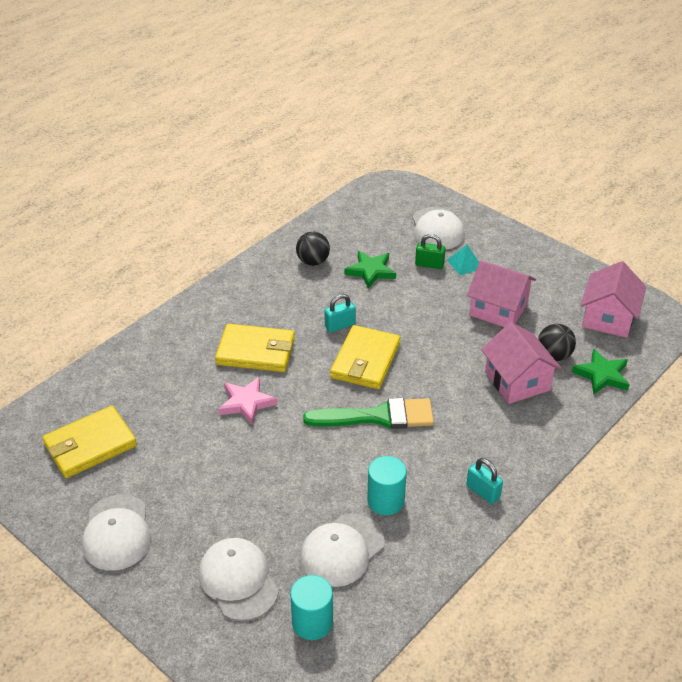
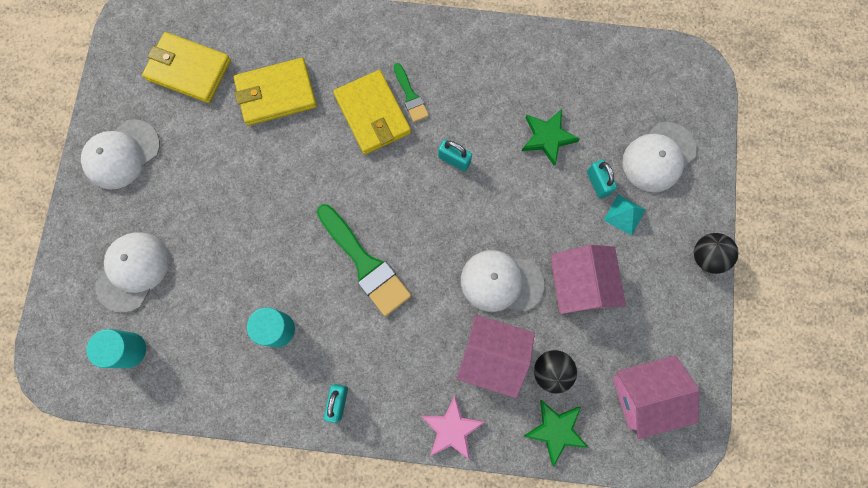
camera: 55 degrees right, 35 degrees up
(246, 403) = (309, 150): pink star -> pink star (452, 429)
(263, 324) = (410, 96): none -> green brush
(313, 261) = (522, 79): black ball -> black ball (707, 257)
(342, 550) = (207, 327): white cap -> white cap (501, 282)
(365, 360) = (425, 210): yellow wallet -> yellow wallet (276, 94)
(429, 264) = (598, 183): green padlock -> turquoise padlock
(517, 381) = (492, 356): pink house -> pink house turned 75 degrees clockwise

